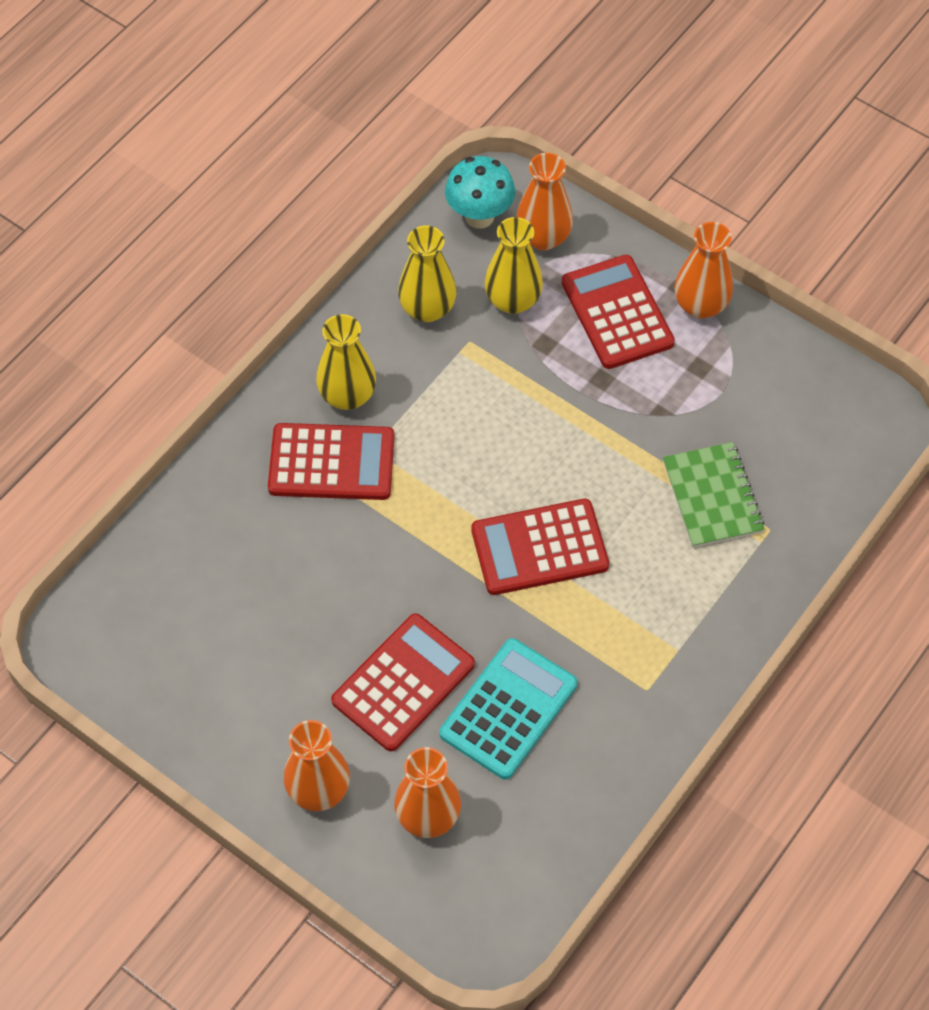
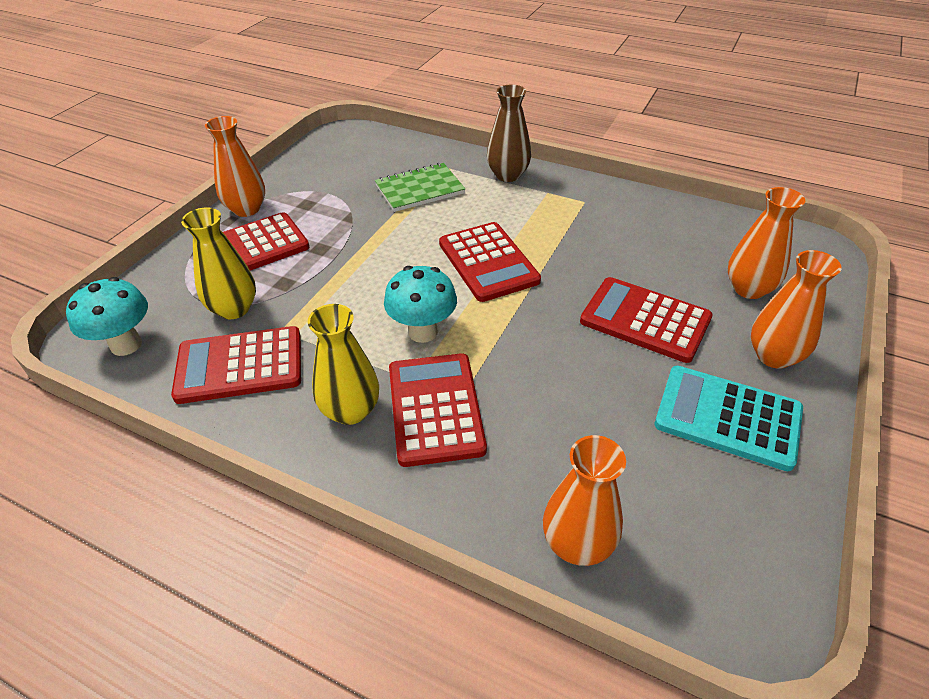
camera: 100 degrees left, 15 degrees down
(427, 309) = (240, 366): yellow vase -> red calculator
(437, 466) = (423, 332): none -> turquoise mushroom
(508, 709) = (635, 260): turquoise calculator -> turquoise calculator (727, 417)
(543, 237) = (162, 299): orange vase -> orange vase (577, 543)
(730, 610) = (508, 175): none -> brown vase

